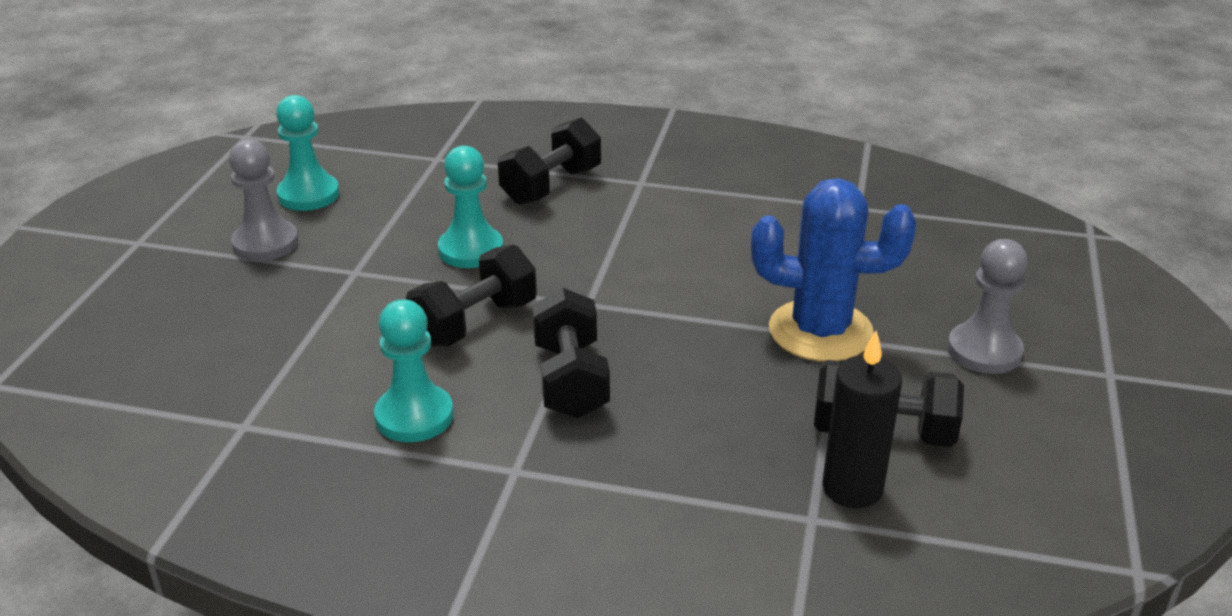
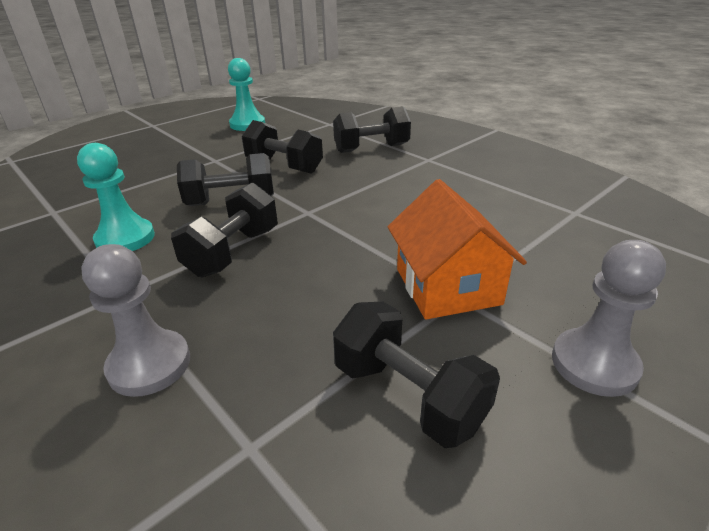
camera: 35 degrees right, 0 degrees up
(265, 243) = (198, 138): grey pawn -> grey pawn (149, 365)
(471, 250) = (284, 166): turquoise pawn -> black dumbbell
(820, 331) = (447, 286): blue cactus -> orange house
(852, 488) = (318, 437): black candle -> none

